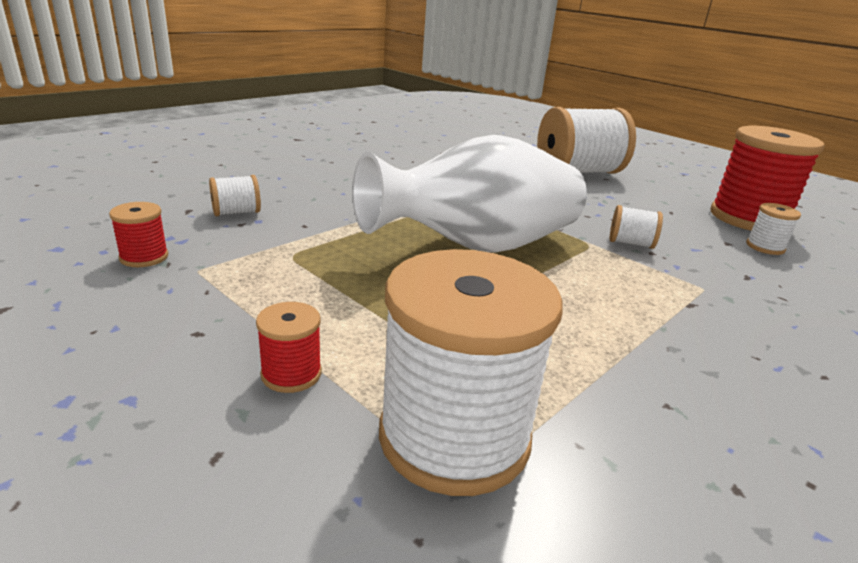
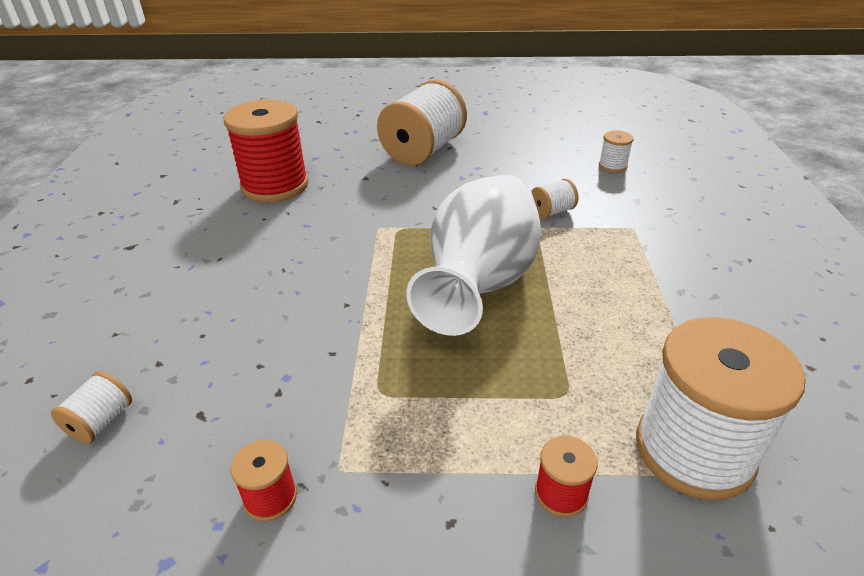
camera: 40 degrees left, 10 degrees up
(236, 212) = (251, 383): white spool -> white spool (101, 421)
(748, 218) = (573, 142): red spool -> red spool (275, 186)

